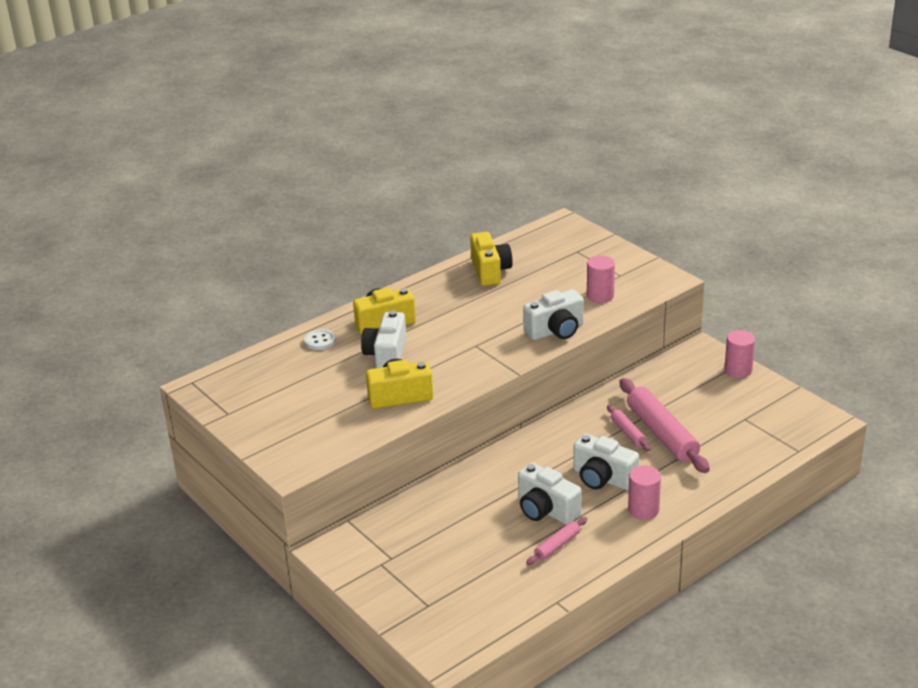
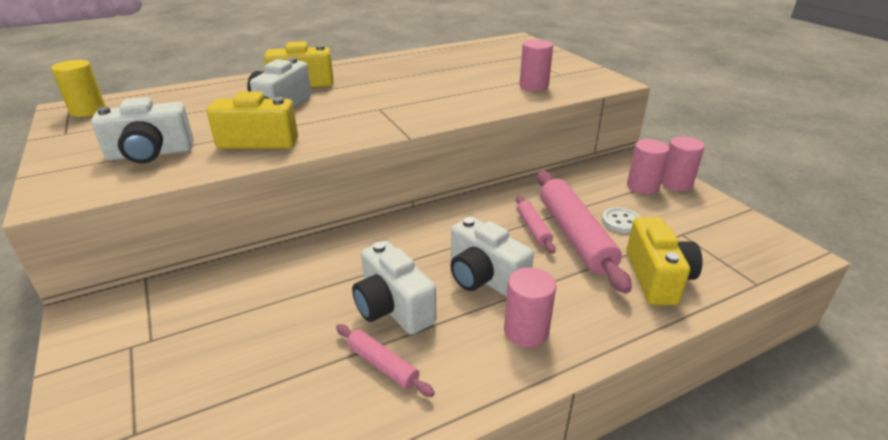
camera: 10 degrees right, 0 degrees up
(218, 386) = (88, 111): none -> yellow cylinder
(320, 341) = (228, 89): white button -> white button (621, 222)
(490, 271) = (432, 60): yellow camera -> yellow camera (657, 278)
(556, 331) = (473, 106): white camera -> white camera (150, 154)
(557, 545) = (382, 365): pink rolling pin -> pink rolling pin turned 75 degrees clockwise
(710, 378) = (642, 186): none -> pink cylinder

